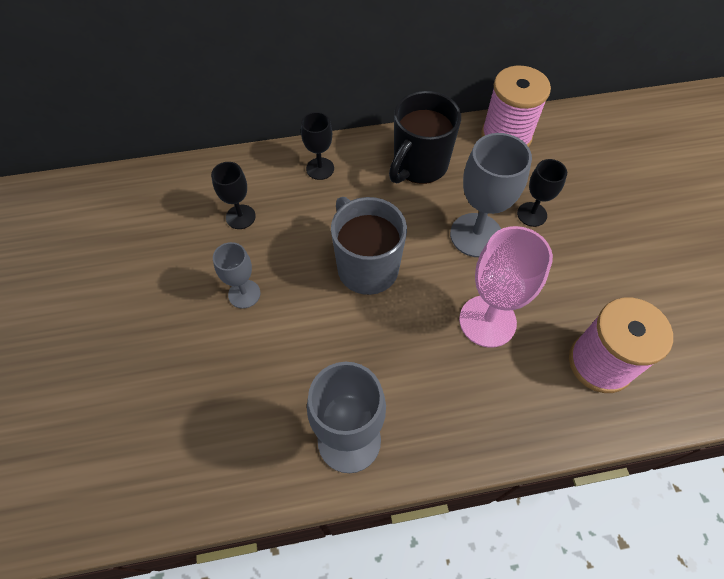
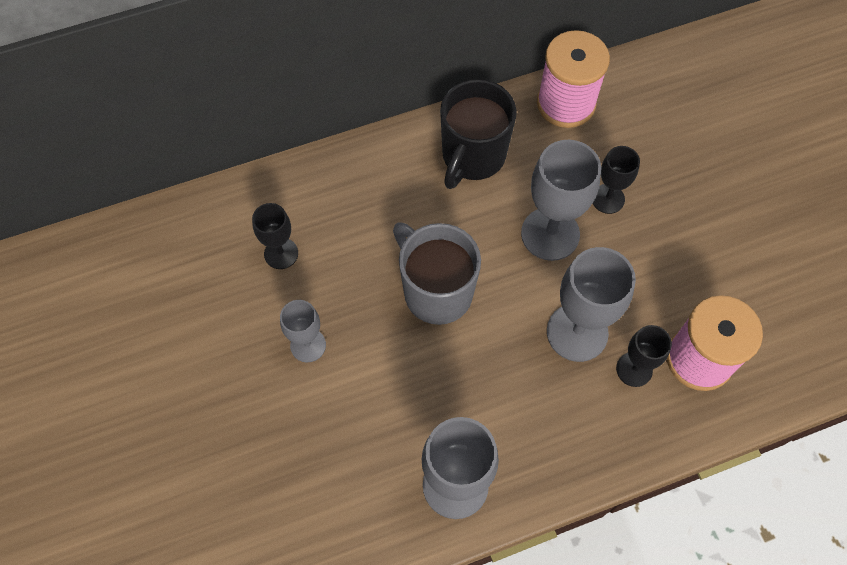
camera: 10 degrees left, 5 degrees up
(320, 168) = (359, 178): black goblet -> black goblet (634, 369)
(487, 321) = (577, 332): pink goblet -> grey goblet

